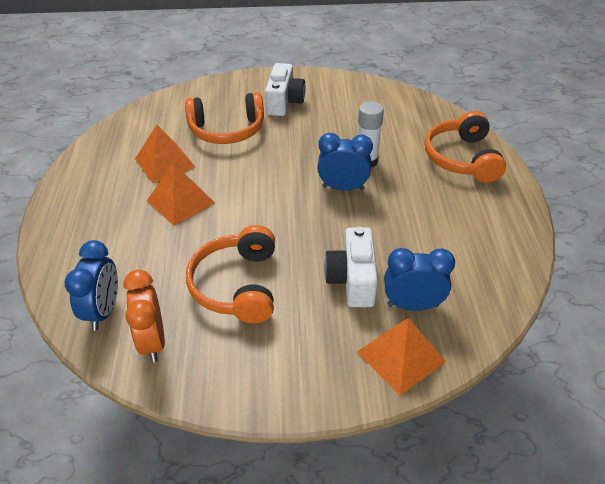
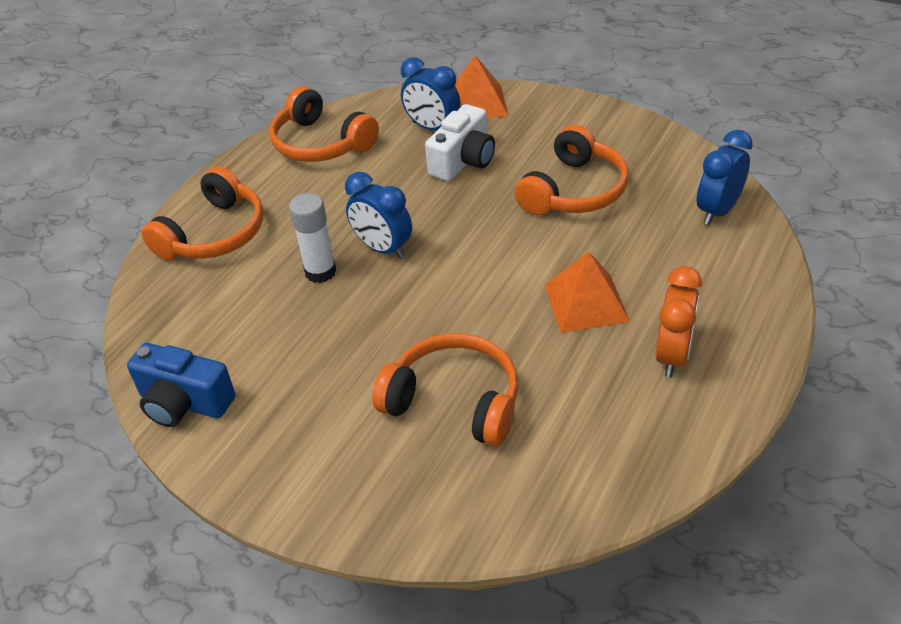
camera: 145 degrees left, 0 degrees up
(152, 341) = (676, 172): orange clock -> orange clock (672, 355)
(165, 163) = (579, 374): orange pyramid -> none
(284, 102) = (324, 425): white camera -> none
(361, 88) = (184, 402): none -> blue camera
(487, 251) = (321, 143): none -> orange headphones

